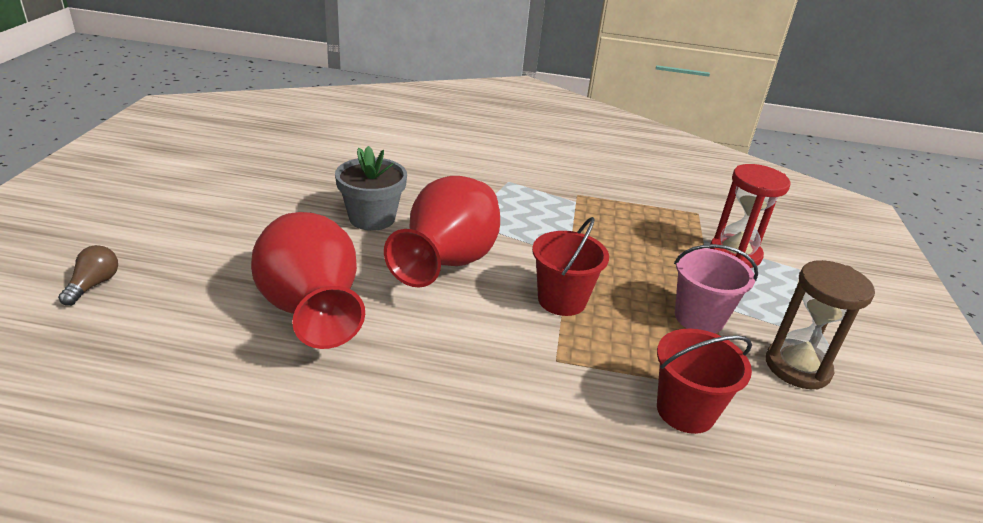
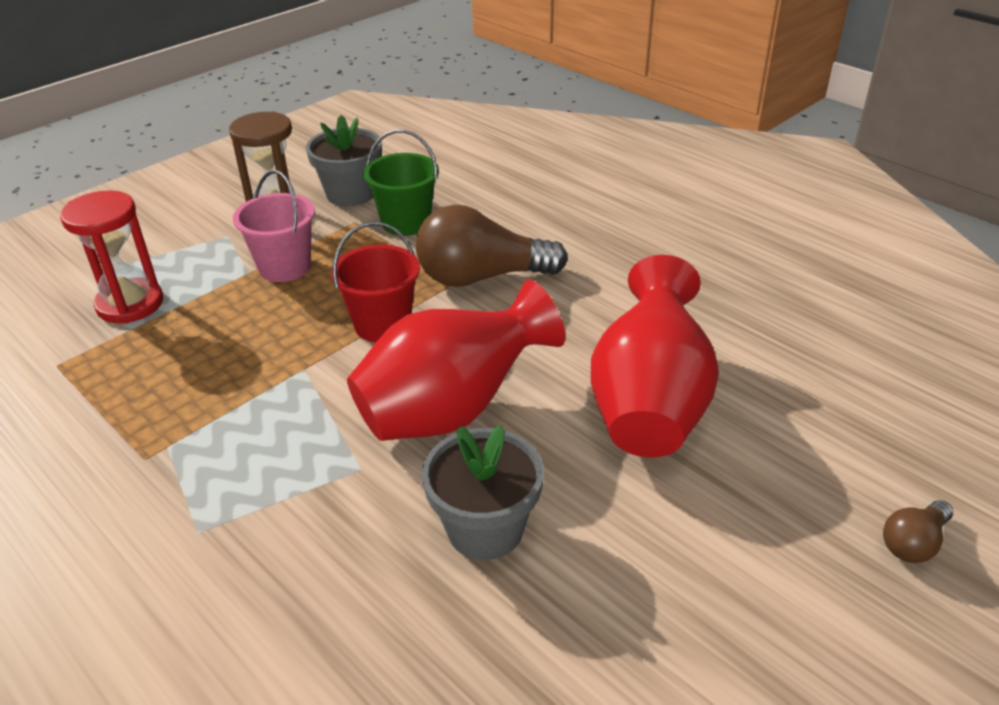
camera: 140 degrees left, 5 degrees up
(540, 374) = (482, 277): none -> brown light bulb
(685, 411) = (406, 222): red bucket -> green bucket
(791, 427) = (350, 194): none -> grey flower pot

